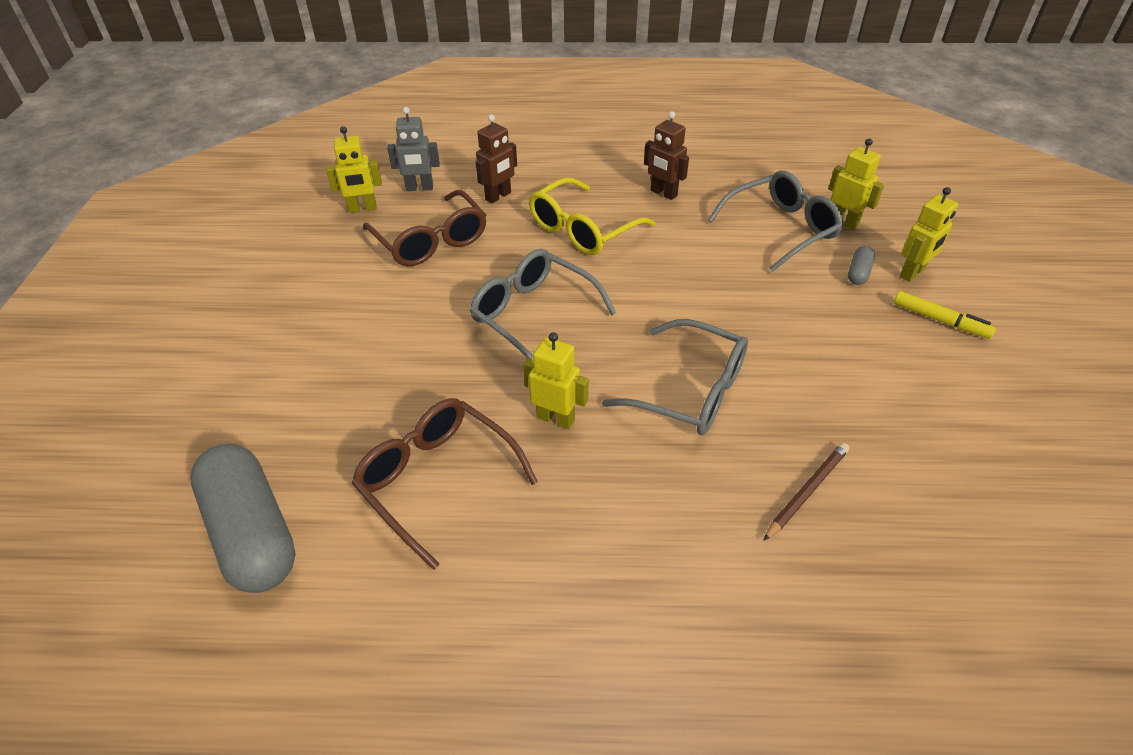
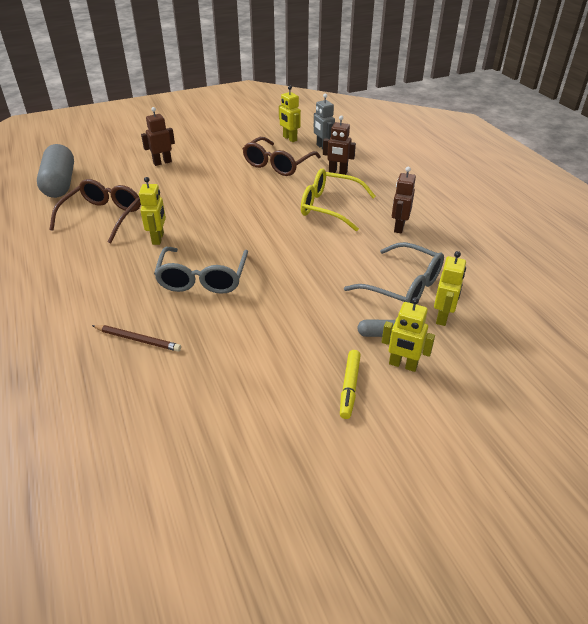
camera: 65 degrees right, 5 degrees down
(252, 532) = (60, 183): grey capsule -> grey capsule turned 45 degrees counterclockwise
(305, 364) = (162, 162): none -> brown robot
(533, 315) = (237, 211): grey glasses -> none

